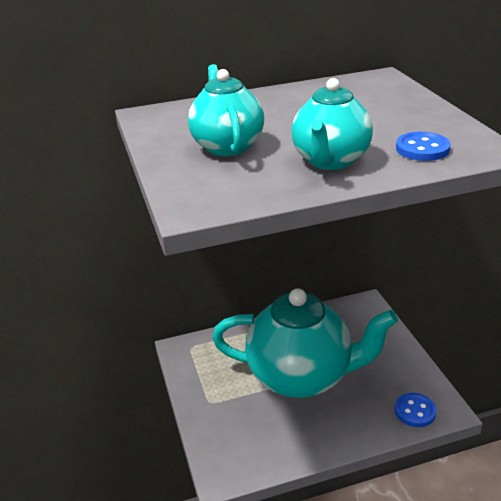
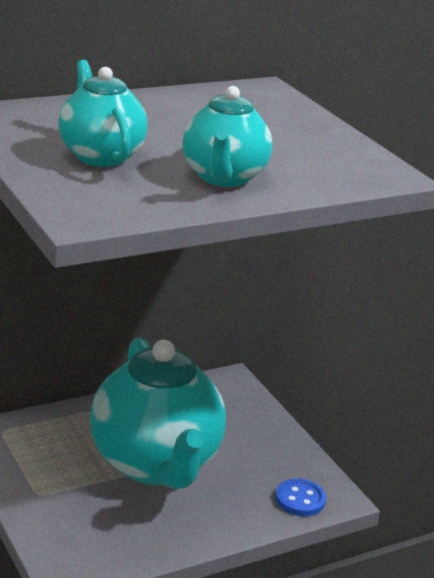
camera: 15 degrees left, 5 degrees down
(301, 377) = (156, 464): turquoise teapot -> turquoise teapot turned 75 degrees clockwise
(422, 149) = (322, 170): blue button -> none

